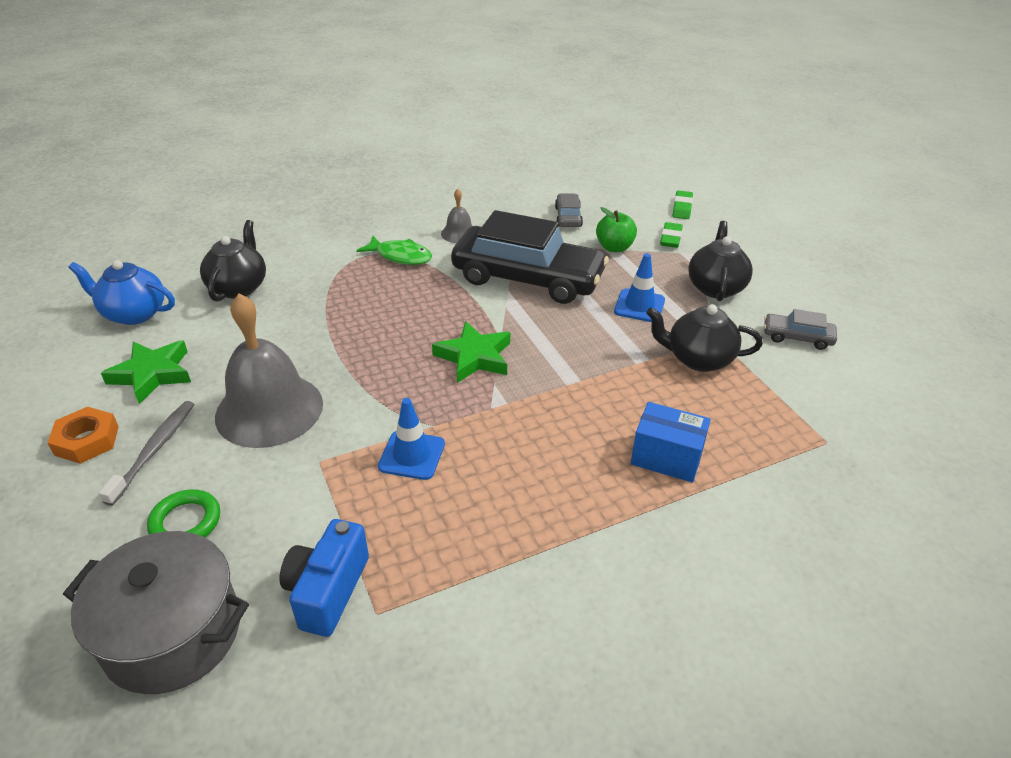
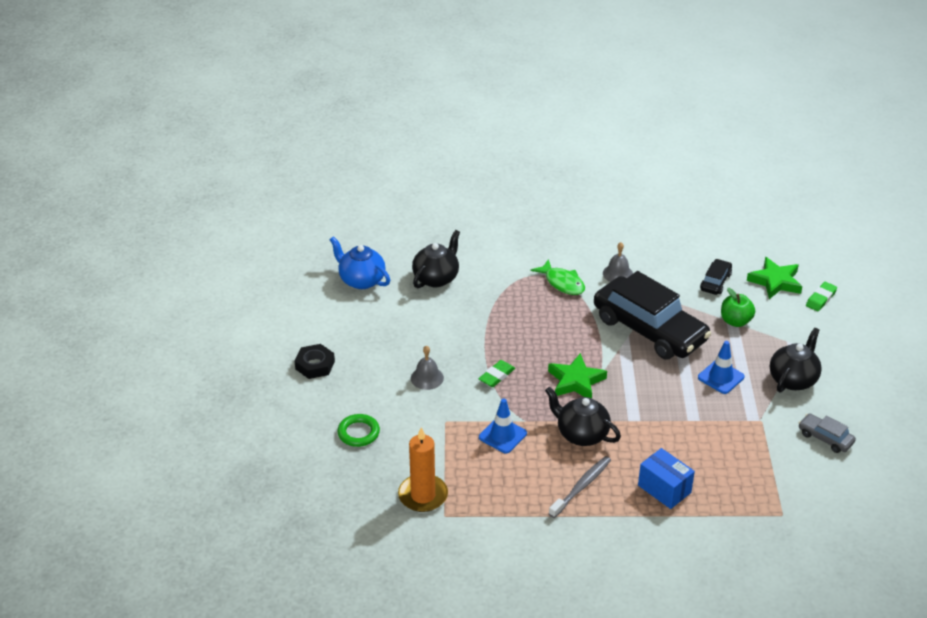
camera: 25 degrees right, 0 degrees up
(87, 440) = (315, 365): orange nut -> black nut
(152, 374) = (362, 331): green star -> green star (775, 281)
(154, 450) = (352, 383): grey toothbrush -> grey toothbrush (581, 487)
(173, 633) = (337, 489): grey pot -> none
(269, 409) = (427, 378): grey bell -> grey bell, size x0.46
(327, 590) = (423, 495): blue camera -> orange candle
(568, 217) = (715, 282): grey car -> black car
(670, 238) = (789, 325): green eraser -> green eraser (496, 376)
(698, 359) = (735, 431): black teapot -> black teapot (581, 434)

